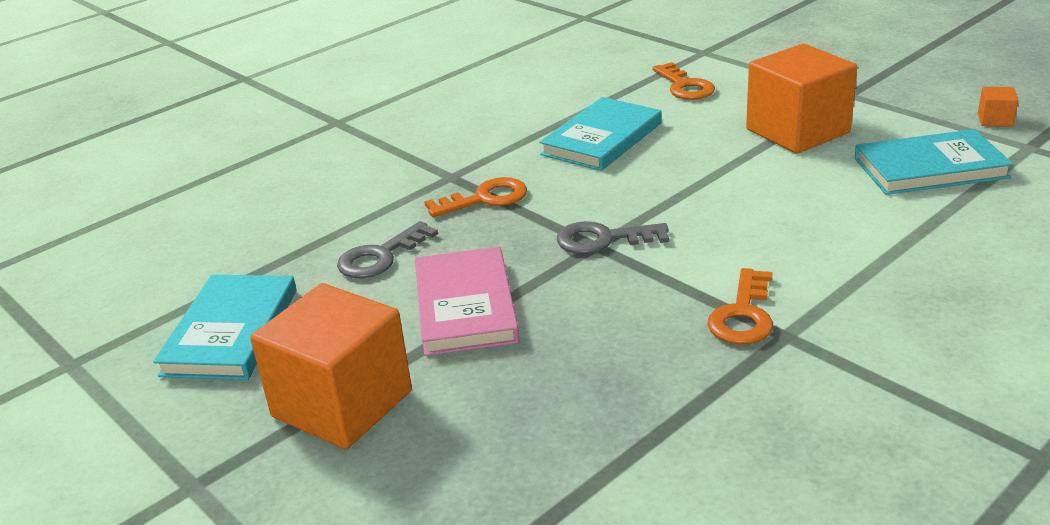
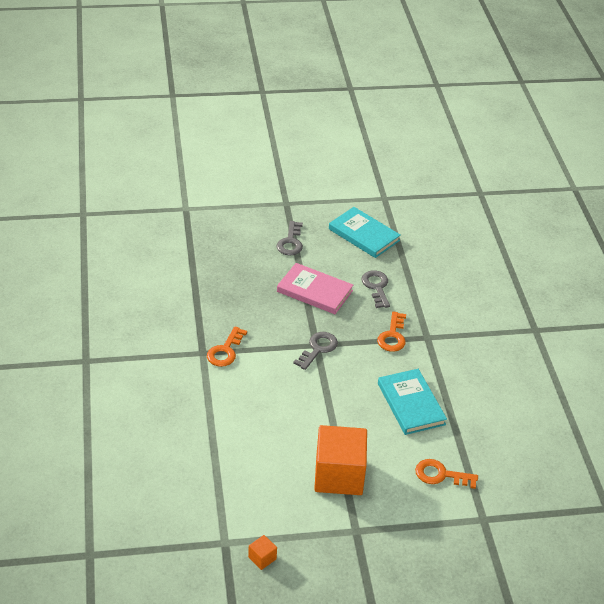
camera: 120 degrees right, 10 degrees up
(342, 404) = (290, 242): orange cube -> grey key
(743, 315) = (225, 351): orange key -> orange key turned 120 degrees counterclockwise
(930, 168) = (251, 488): turquoise book -> none

